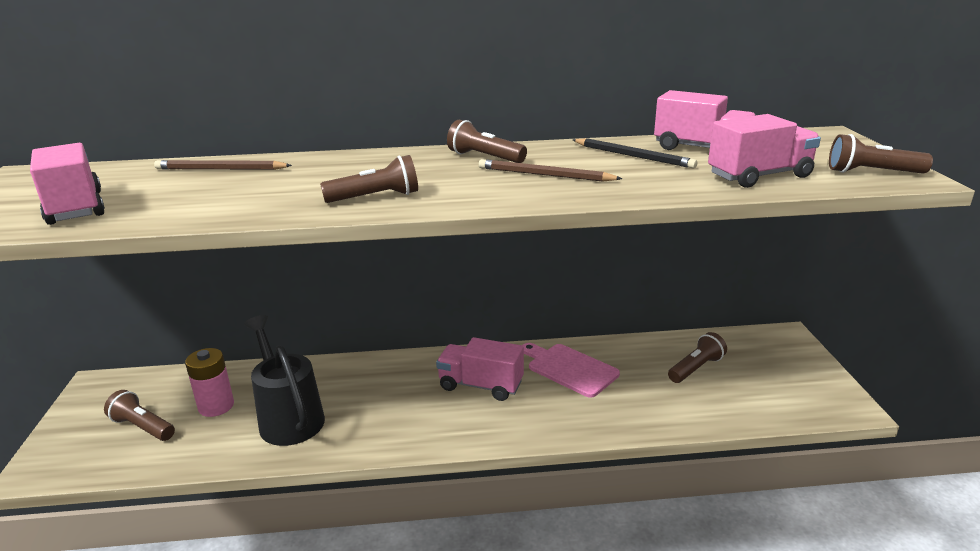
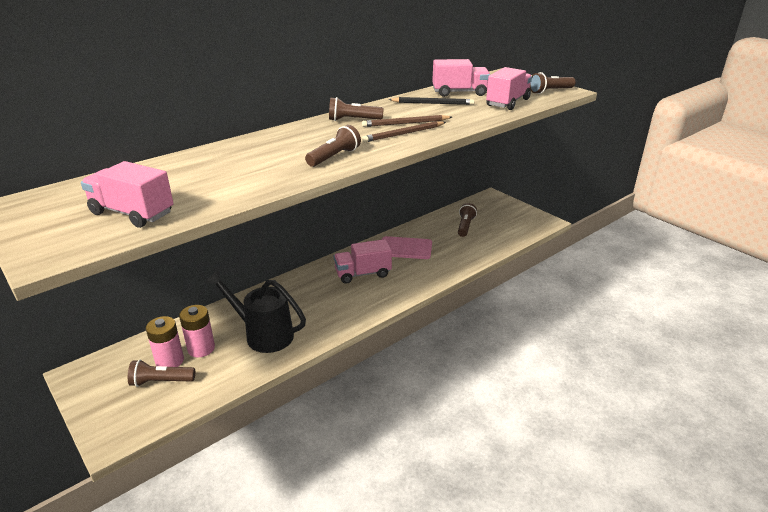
camera: 35 degrees left, 5 degrees up
(175, 407) = (170, 361): none -> pink battery
(220, 169) = (187, 164): brown pencil -> brown pencil (403, 134)

